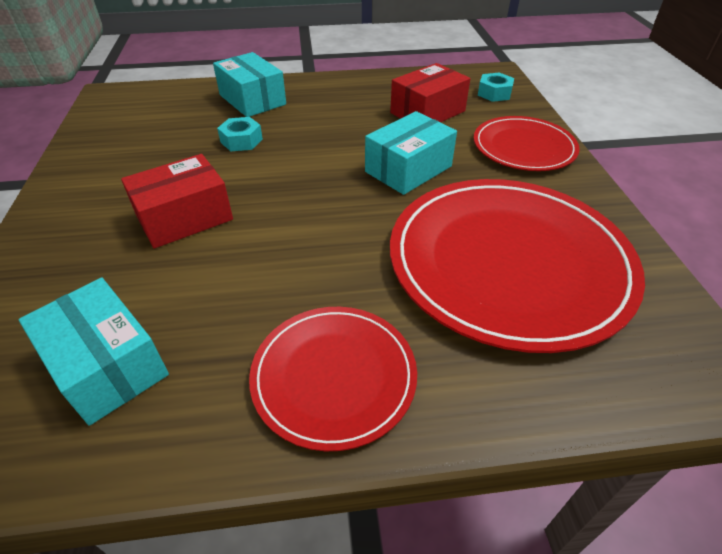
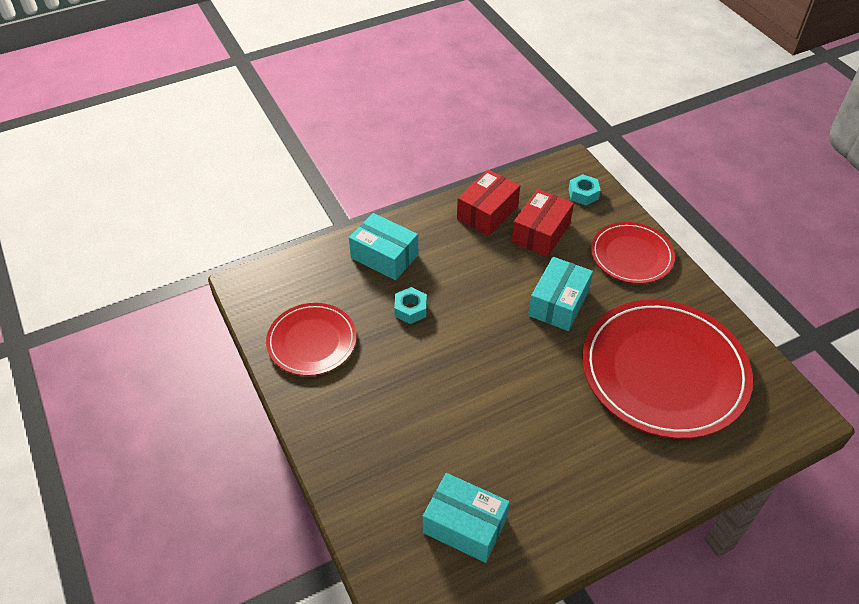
camera: 20 degrees left, 5 degrees up
(184, 217) = (424, 400): red box -> red box (487, 213)
(334, 376) = (601, 486): red plate -> red plate (312, 341)

